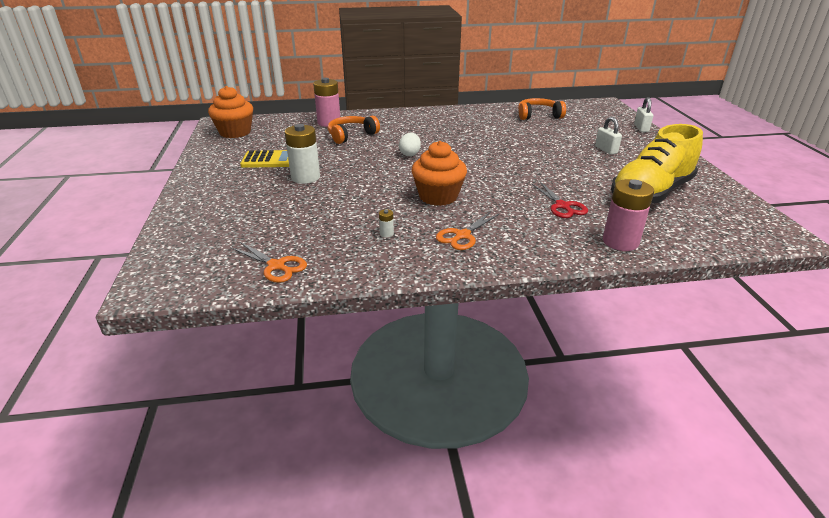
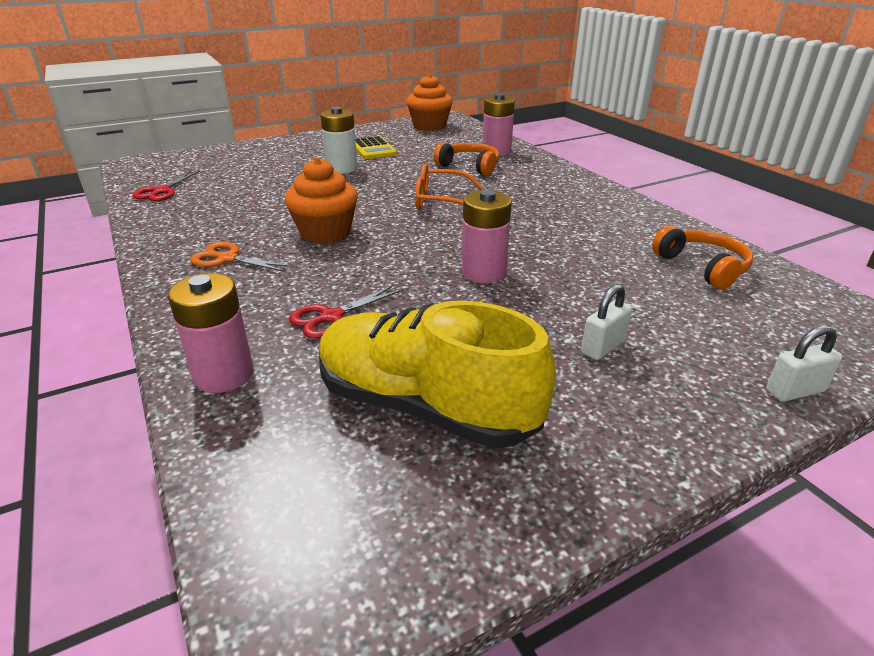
camera: 70 degrees right, 0 degrees up
(276, 266) = (162, 191): orange scissors -> red scissors
(386, 234) = (226, 221): white battery -> none
(410, 154) = (440, 201): white egg -> orange glasses
(523, 160) = (483, 273): none -> pink battery

